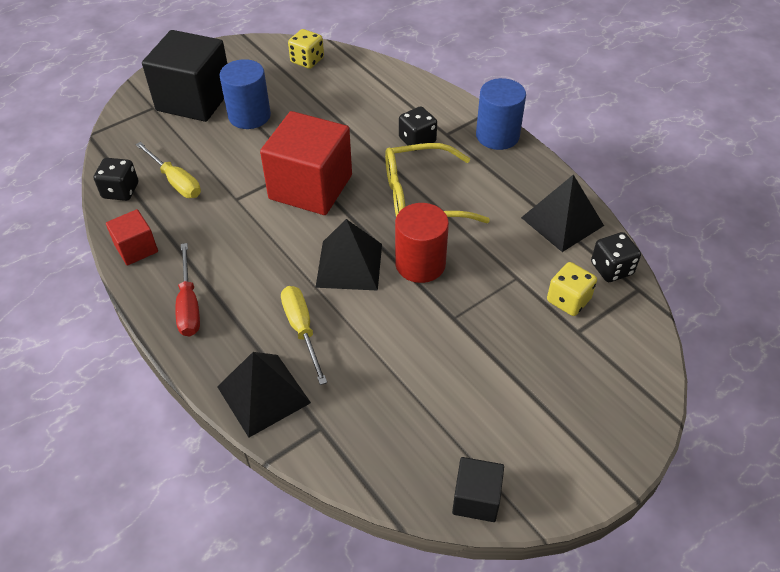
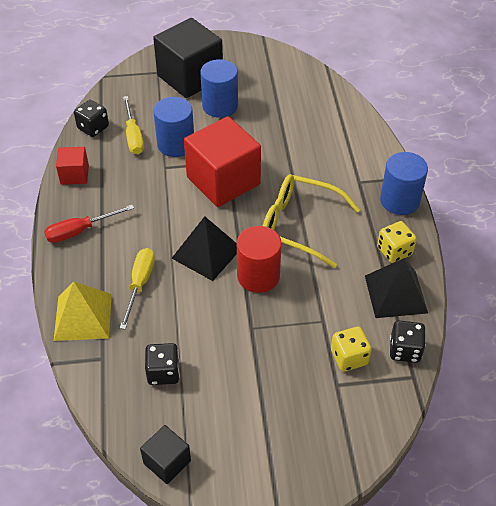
camera: 30 degrees right, 0 degrees up
(189, 305) = (80, 231): red screwdriver -> red screwdriver turned 45 degrees clockwise
(230, 171) = (176, 144): none -> blue cylinder
(263, 394) = (83, 317): black pyramid -> yellow pyramid
(307, 60) = (296, 77): yellow dice -> yellow dice (394, 251)
(417, 140) = (331, 177): black dice -> black dice (163, 372)

